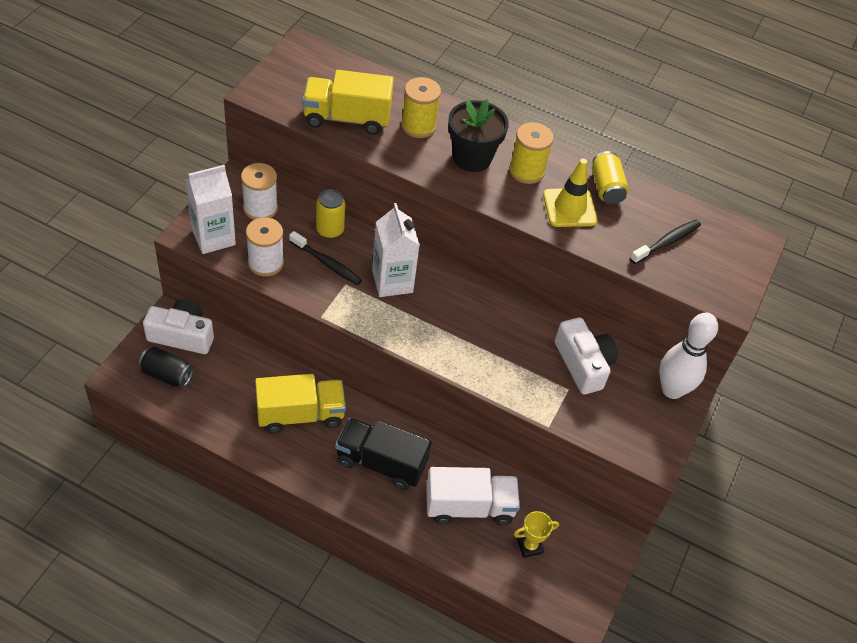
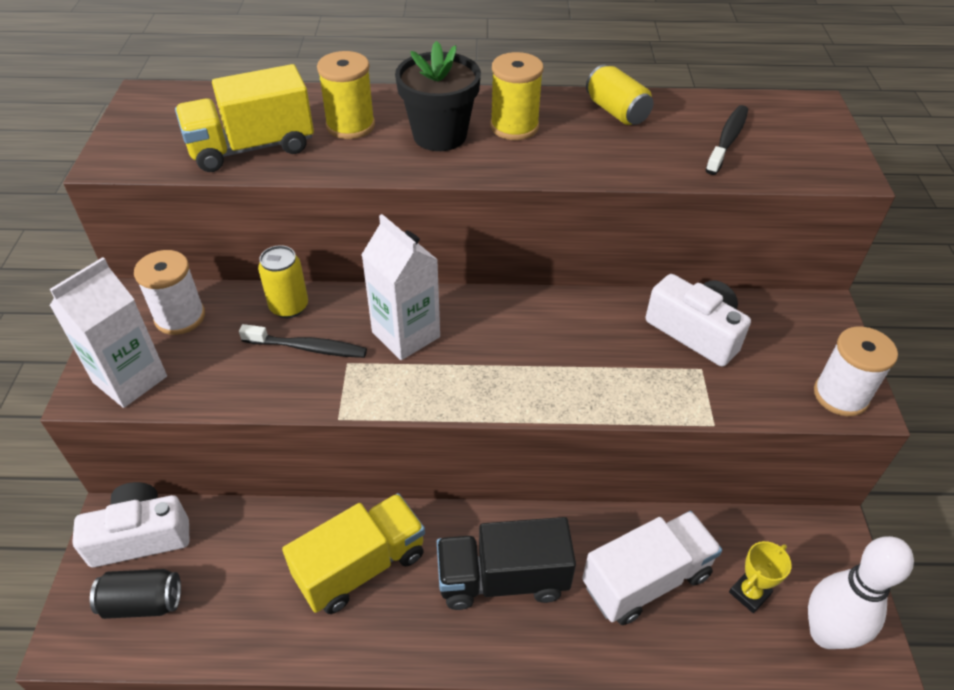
camera: 20 degrees left, 5 degrees down
(265, 263) = (222, 382): white spool -> white spool (840, 395)
(569, 208) = (593, 146): yellow traffic cone -> none
(672, 390) = (809, 316): white bowling pin -> white bowling pin (826, 633)

